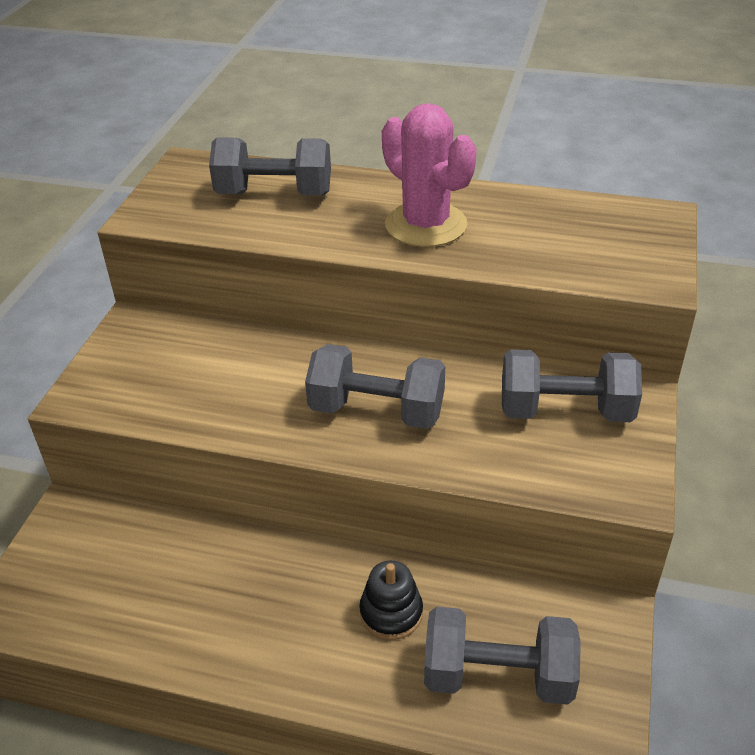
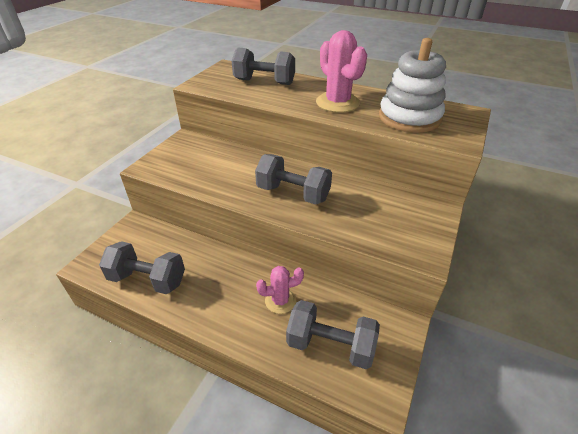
camera: 10 degrees right, 0 degrees up
(391, 613) = (280, 300): black stacking toy -> pink cactus
(561, 241) = (409, 118): none -> white stacking toy
(565, 411) = (396, 208): grey dumbbell -> grey dumbbell (147, 280)

